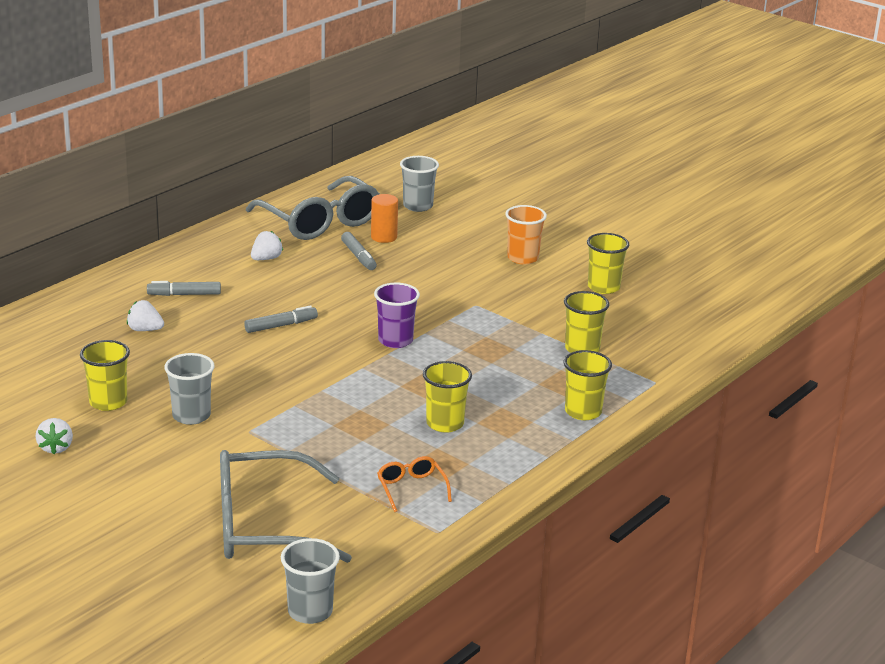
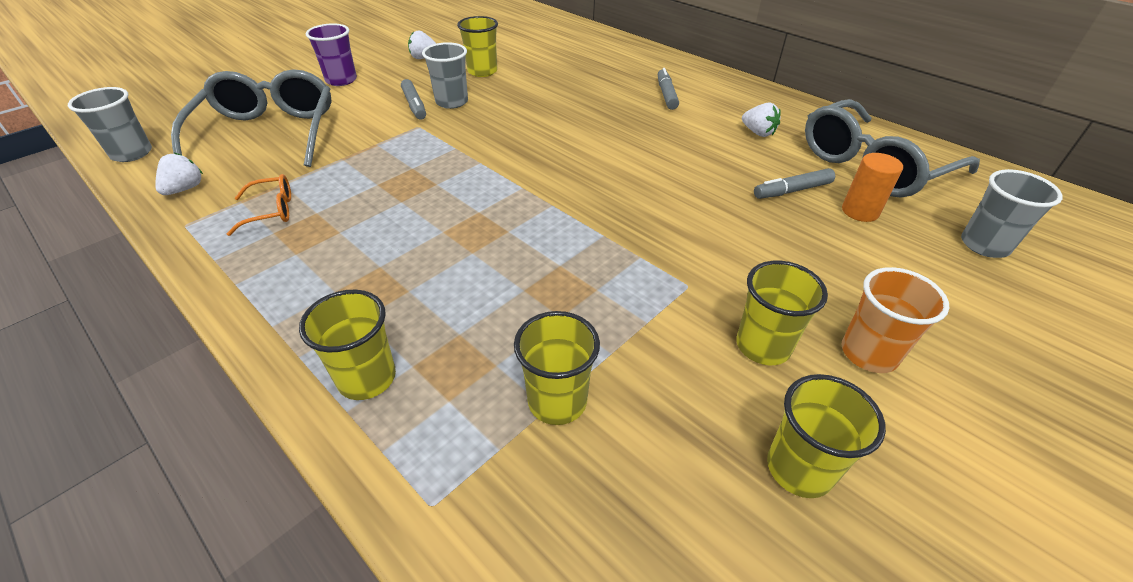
camera: 95 degrees right, 15 degrees up
(145, 330) = (598, 80): white strawberry -> white strawberry (185, 189)
(281, 325) = (611, 141): grey marker -> grey marker (414, 105)
(395, 340) = (582, 211): purple cup -> purple cup (341, 80)
(445, 423) = (386, 240): yellow cup -> yellow cup (763, 346)

